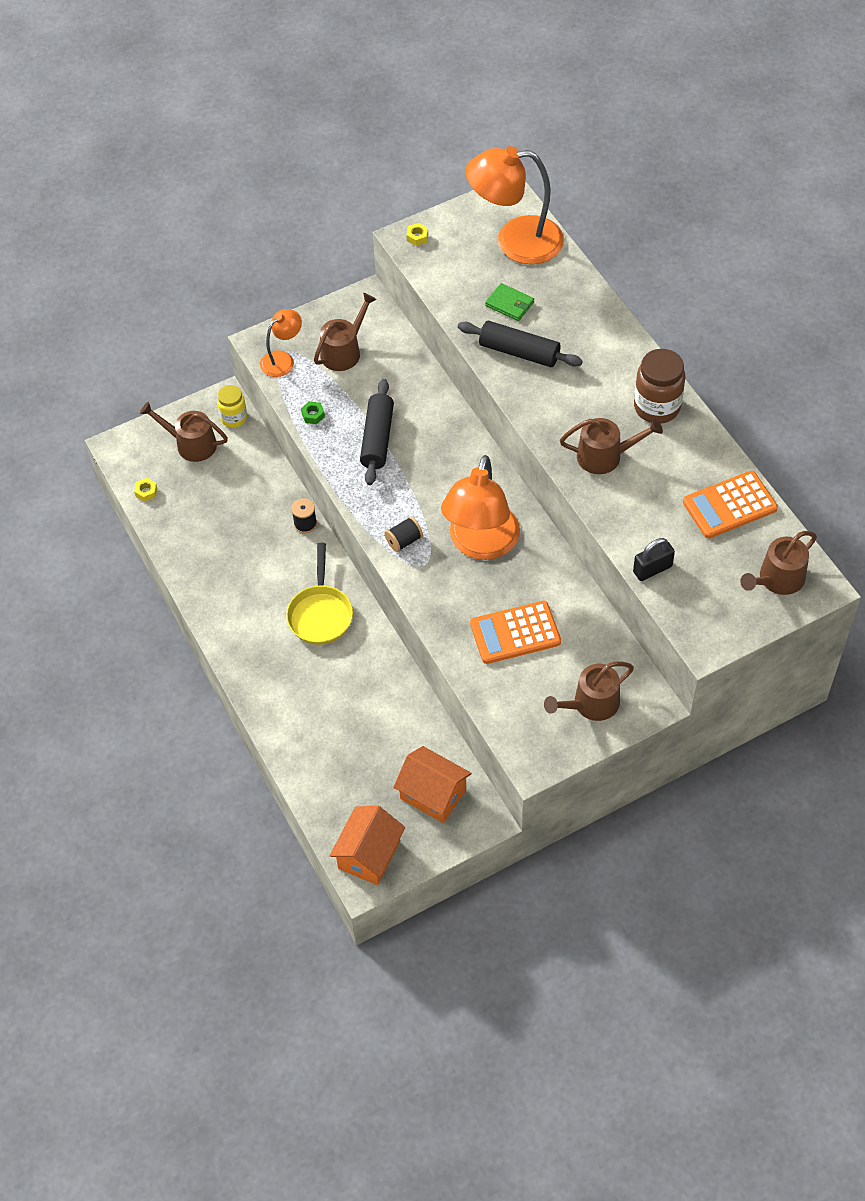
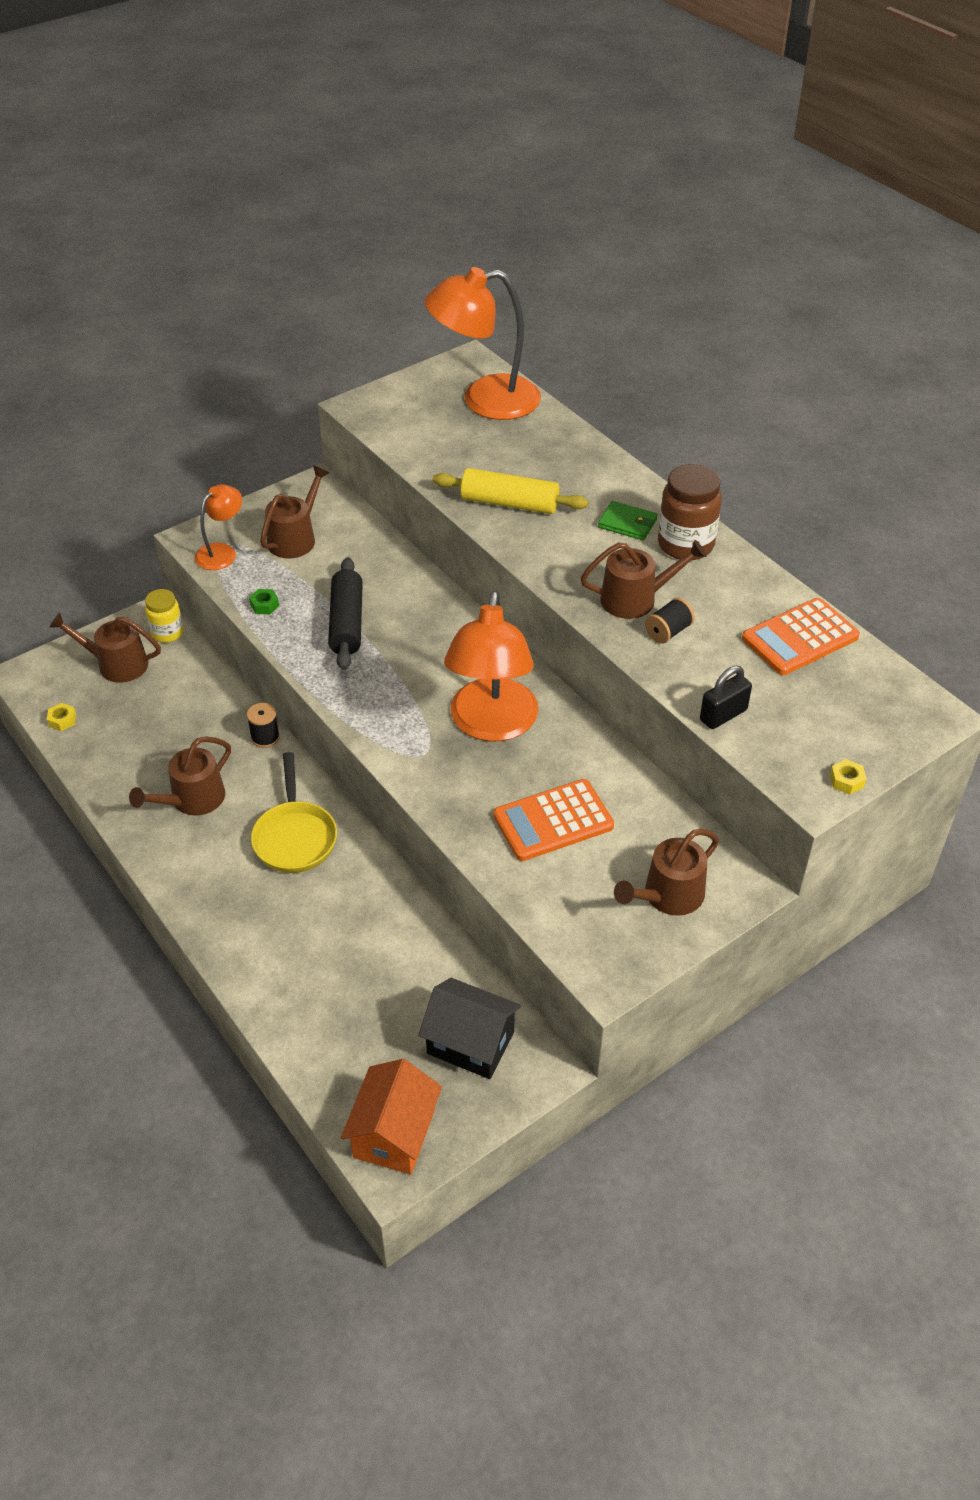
camera: 10 degrees left, 10 degrees down
(404, 541) = (394, 729): black spool -> black spool (668, 632)
(417, 237) = (370, 404): yellow nut -> yellow nut (846, 780)
(433, 794) = (470, 1043): orange house -> black house
(509, 304) = (489, 458): green wallet -> green wallet (627, 523)
(519, 352) = (509, 503): black rolling pin -> yellow rolling pin
(777, 579) = (882, 712): brown watering can -> brown watering can (193, 799)

